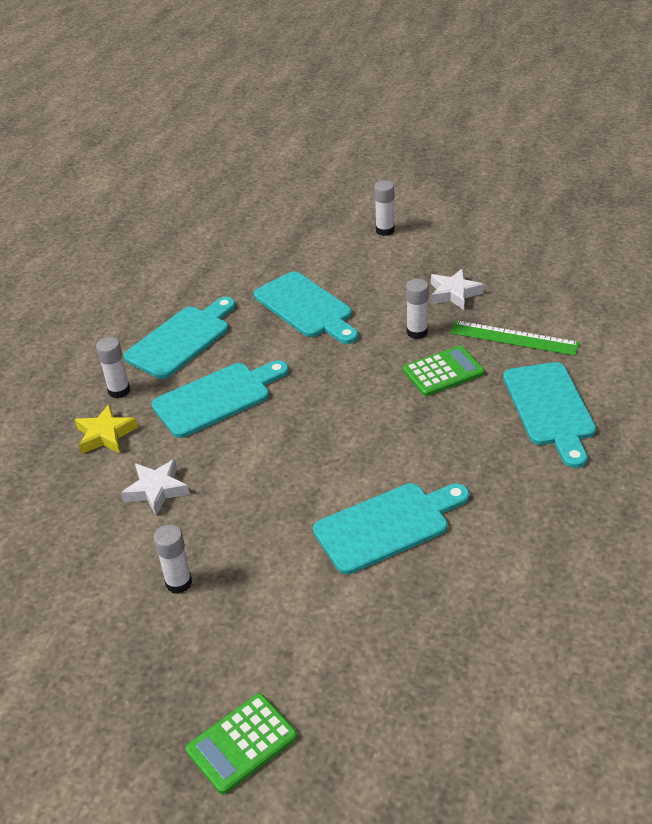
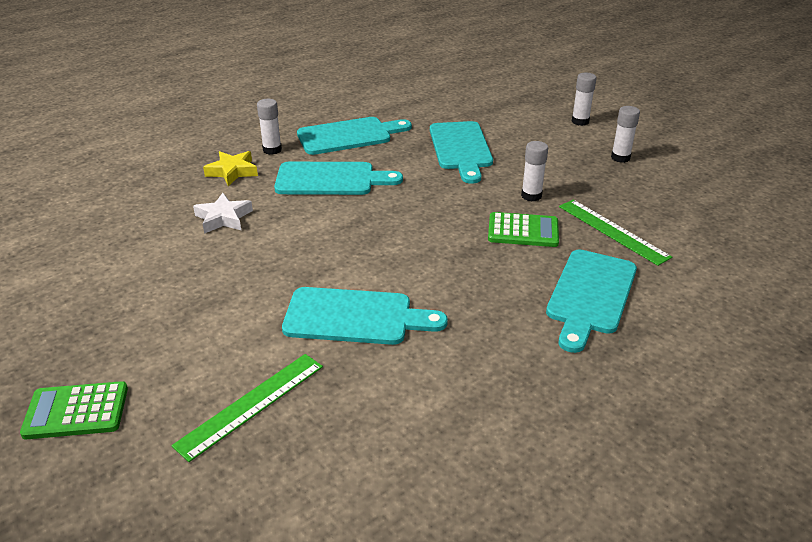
camera: 30 degrees right, 5 degrees down
(178, 583) = (167, 282): white glue stick -> white glue stick (620, 158)
(385, 649) = (251, 404): none -> green ruler
(454, 293) = (593, 181): white star -> none

